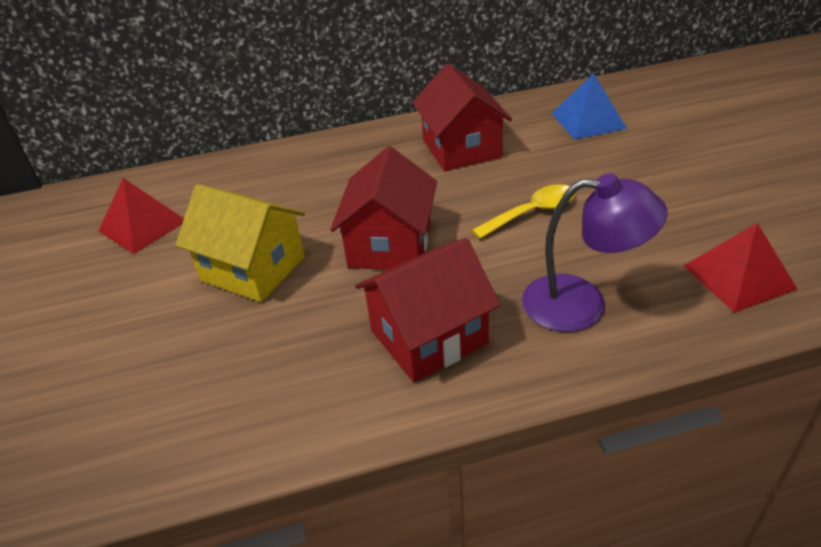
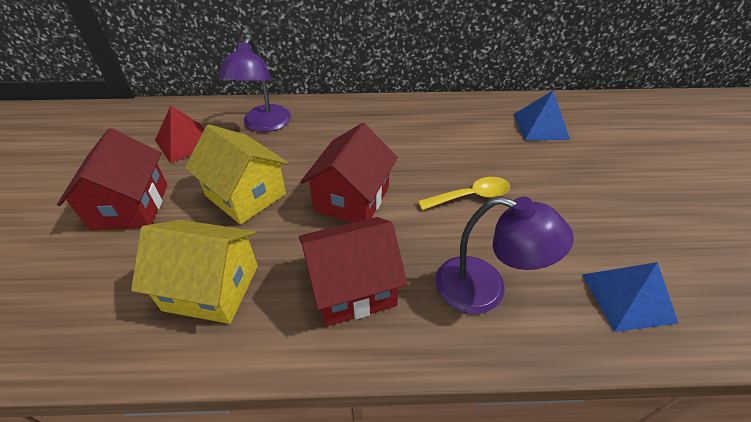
camera: 10 degrees right, 5 degrees up
(240, 185) = (264, 125): none -> purple lamp
(256, 376) = (211, 287): none -> yellow house
(461, 148) = (434, 129): red house -> red house (130, 206)
(739, 277) = (627, 297): red pyramid -> blue pyramid

